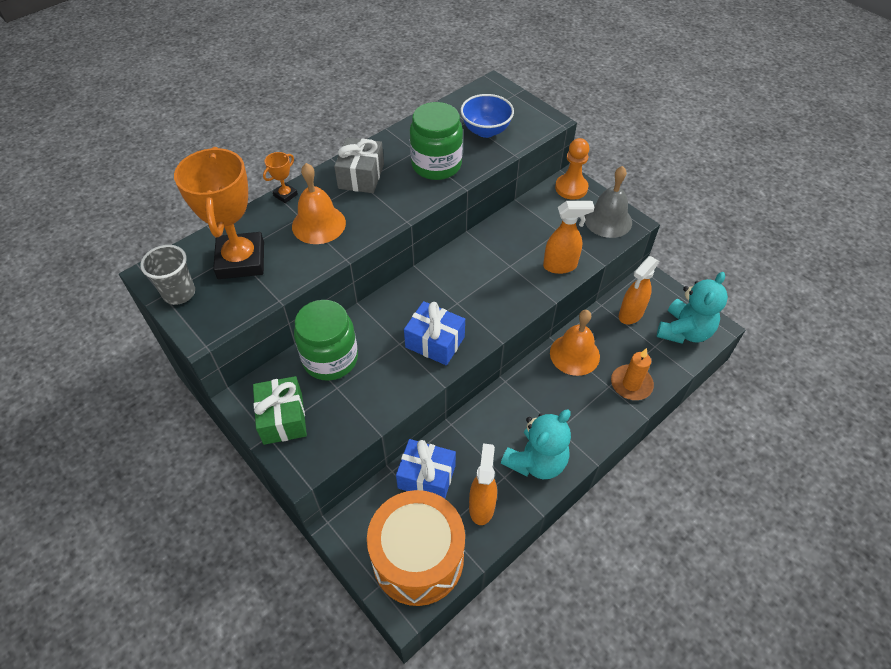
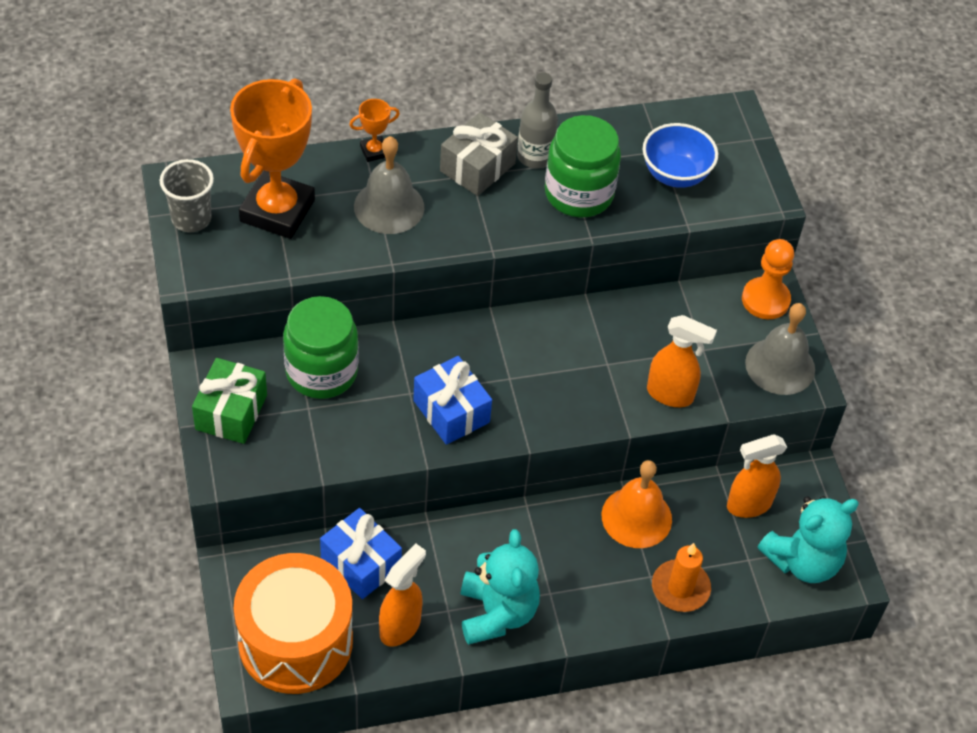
camera: 25 degrees right, 0 degrees up
(318, 224) = (389, 206): orange bell -> grey bell
(393, 155) = (535, 156): none -> grey bottle
(536, 461) = (497, 613): turquoise teddy bear -> turquoise teddy bear turned 75 degrees counterclockwise

